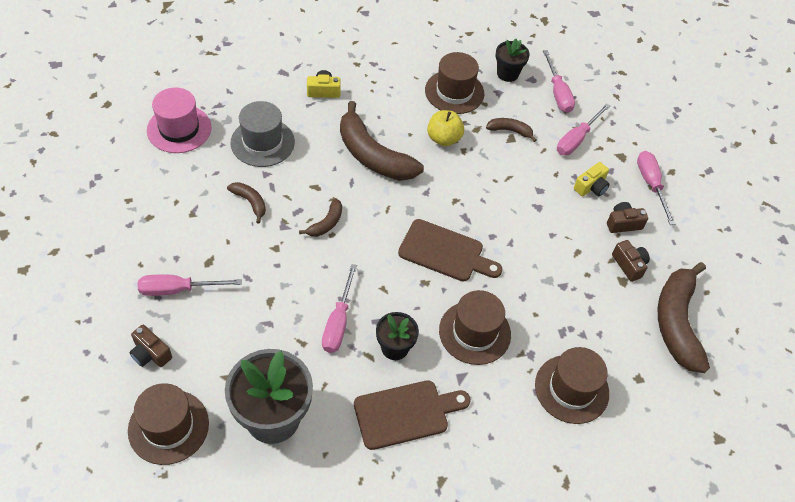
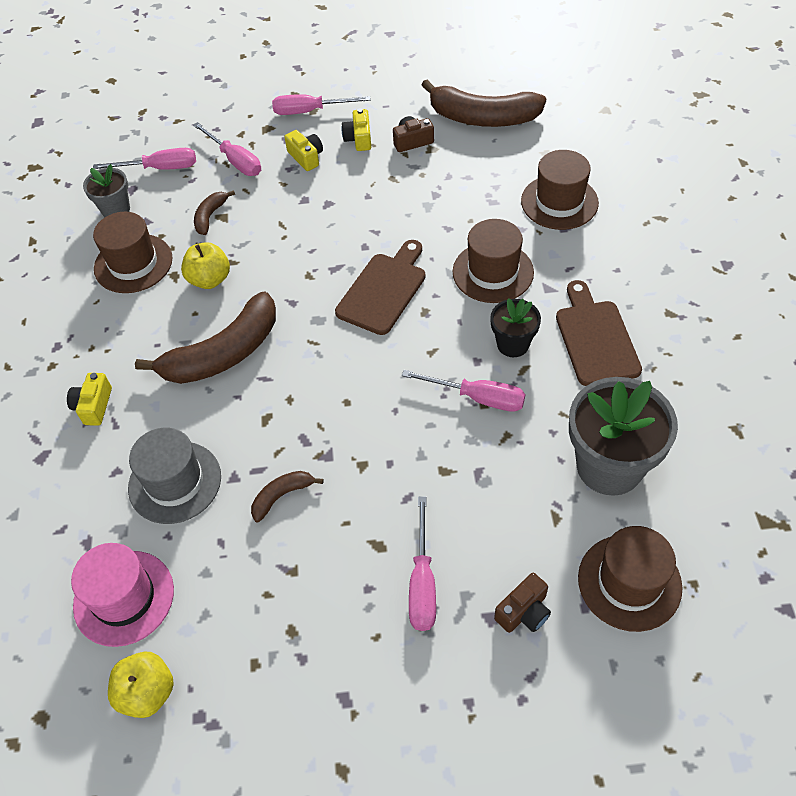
camera: 75 degrees left, 0 degrees up
(116, 150) = (147, 692): none -> yellow apple
(326, 223) = (328, 407): brown banana -> none
(507, 74) = (116, 210): black flower pot -> grey flower pot
(623, 223) = (359, 139): brown camera -> yellow camera

